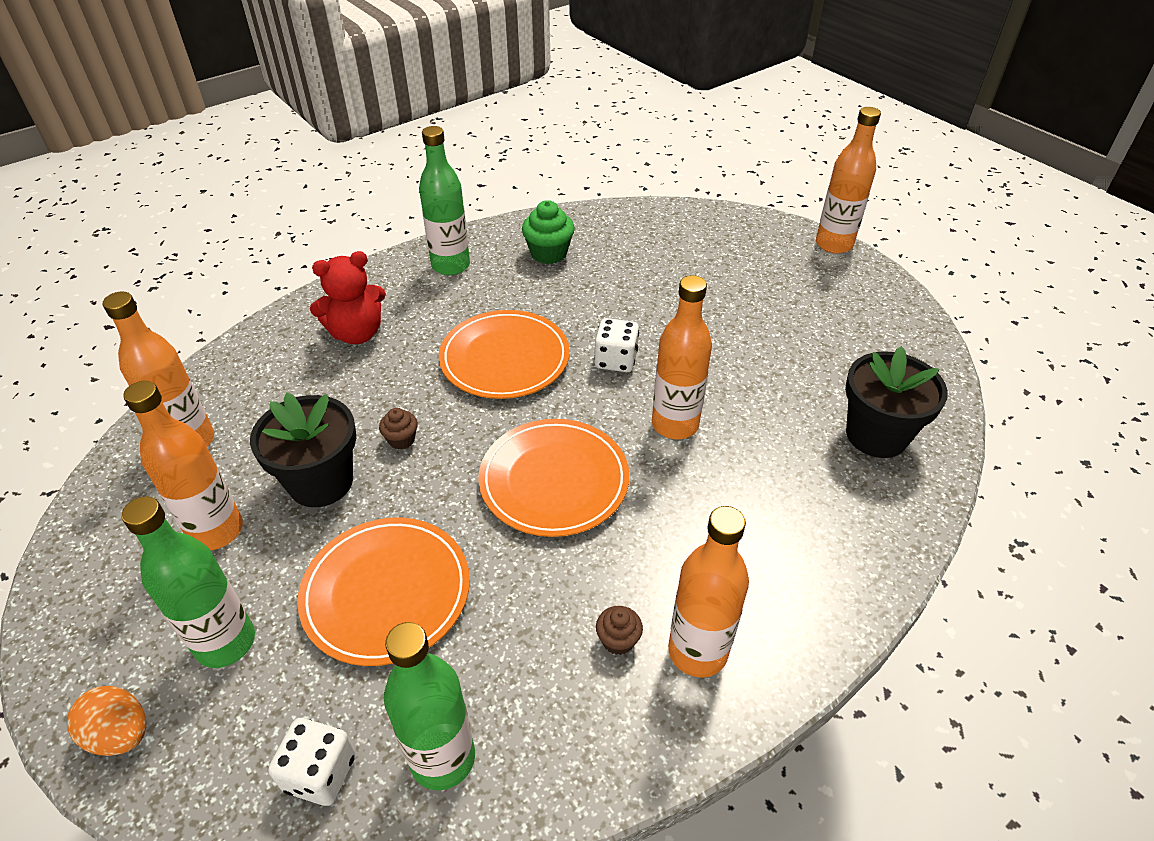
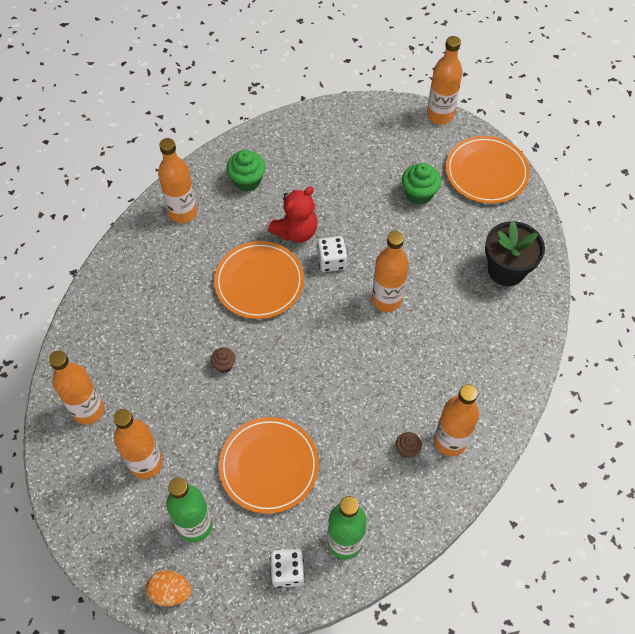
camera: 20 degrees left, 15 degrees up
(321, 482) = (190, 410): black flower pot -> none
(357, 333) = (148, 292): red teddy bear -> red teddy bear (296, 231)
(451, 265) = (182, 212): green bottle -> orange bottle
(554, 480) = (331, 363): orange plate -> orange plate (486, 172)
(773, 316) = (419, 194): none -> green cupcake

